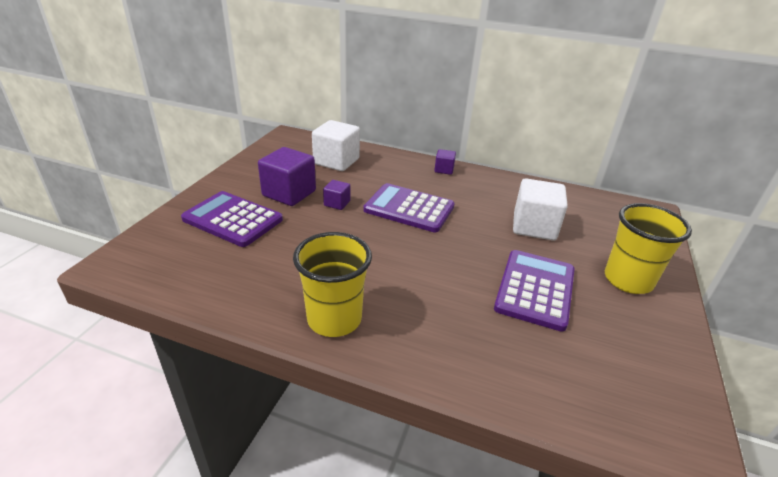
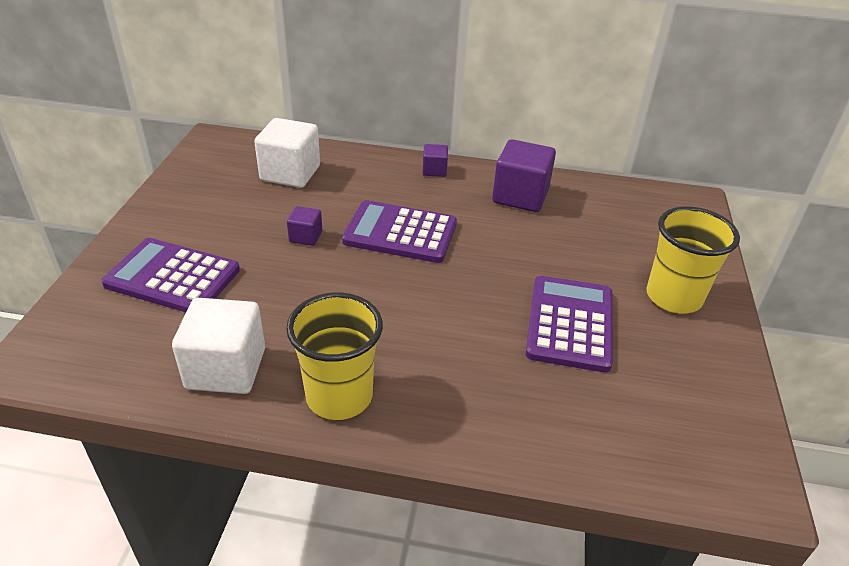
camera: 10 degrees left, 5 degrees up
(289, 193) = (238, 229): purple cube -> purple cube (520, 196)
(534, 227) = (558, 240): white cube -> white cube (226, 368)

